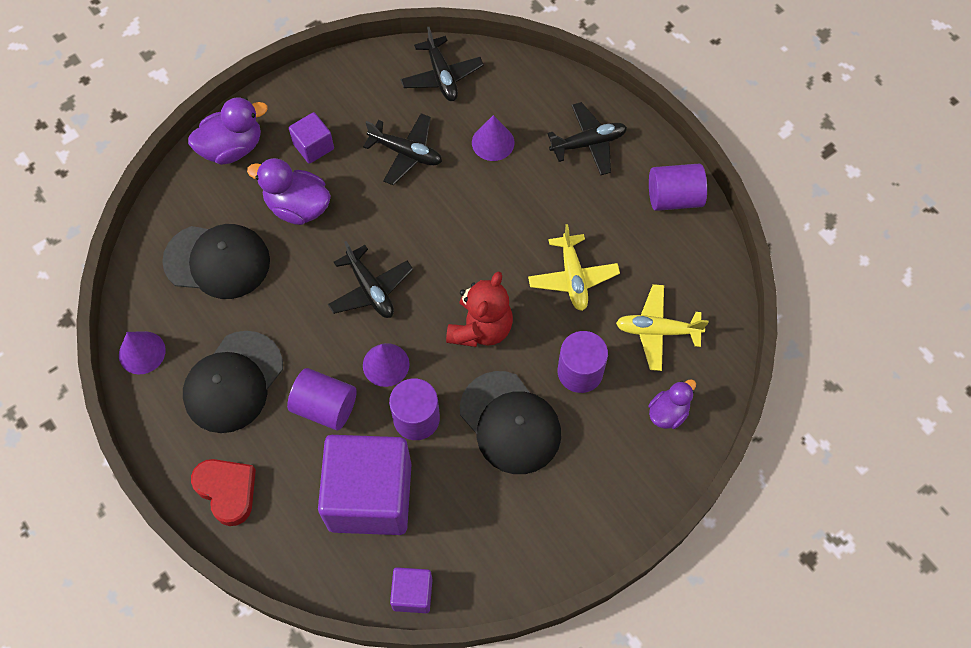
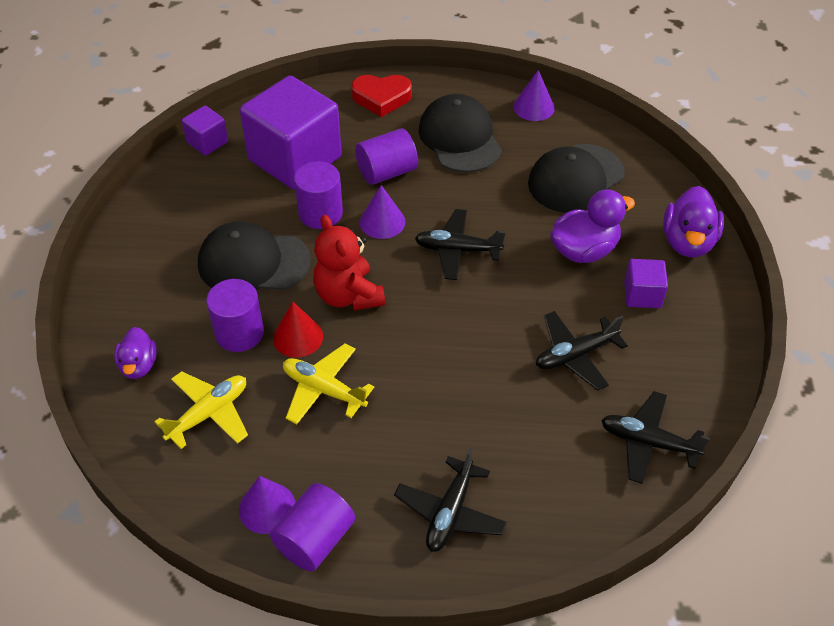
camera: 130 degrees right, 15 degrees down
(493, 142) = (526, 430): purple cone -> purple cone (267, 507)
(547, 330) = (298, 337): none -> red cone

